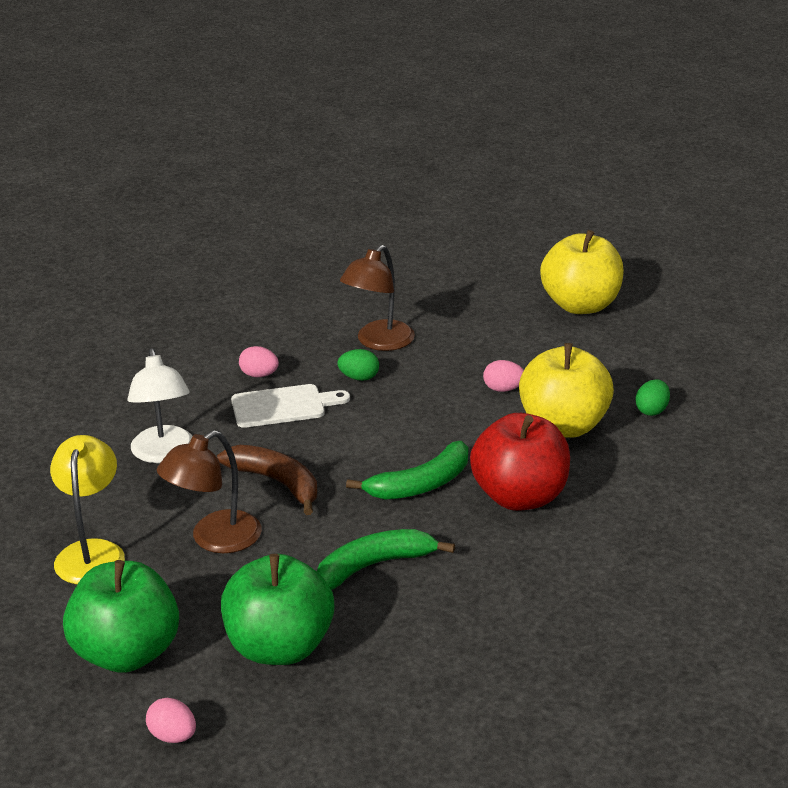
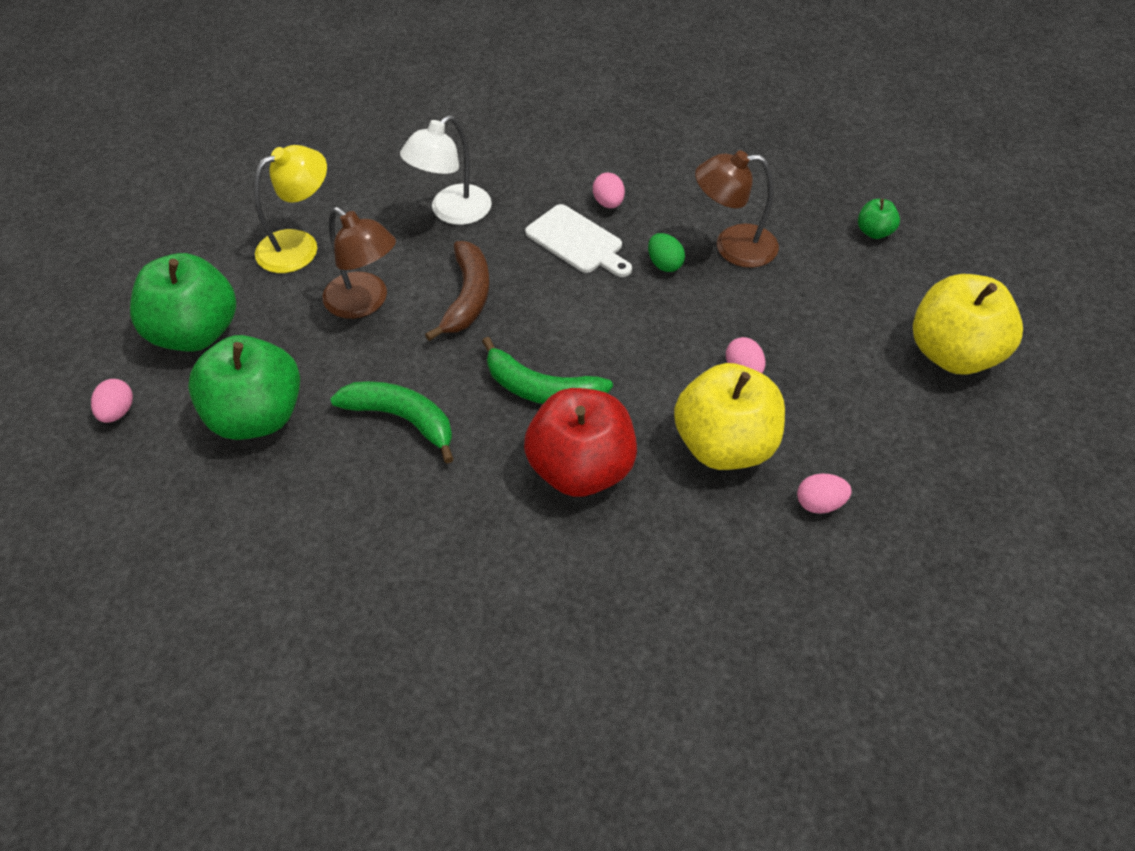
camera: 55 degrees right, 20 degrees up
(214, 539) = (365, 303): brown lamp -> brown lamp turned 150 degrees counterclockwise
(437, 282) = (874, 232): none -> green apple
(652, 410) = (819, 504): green egg -> pink egg

